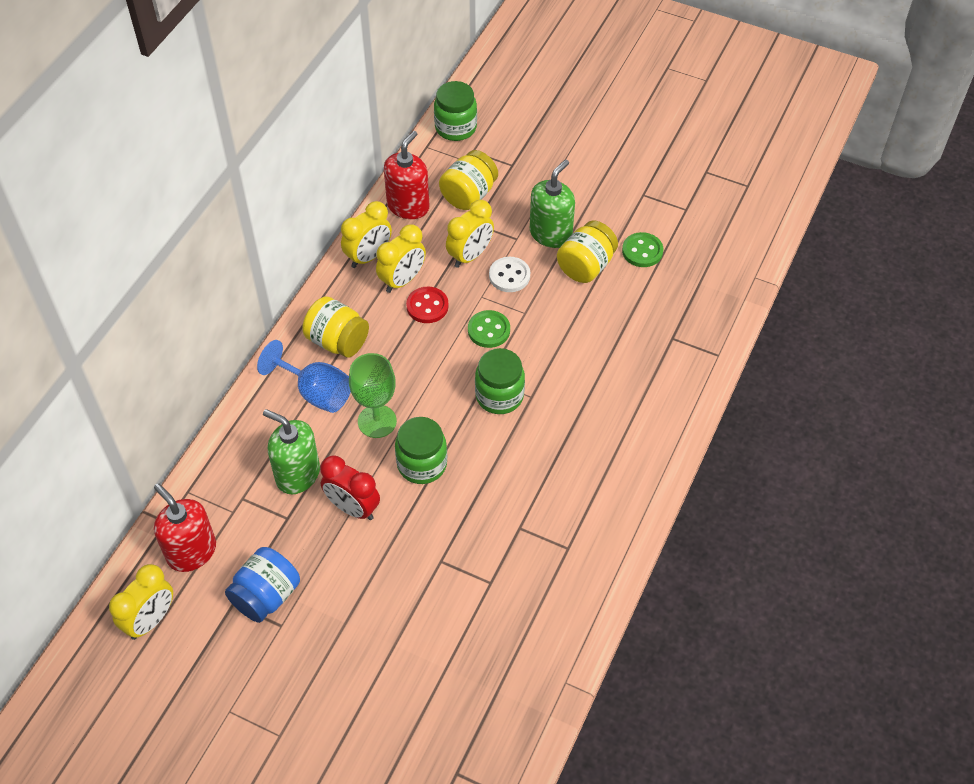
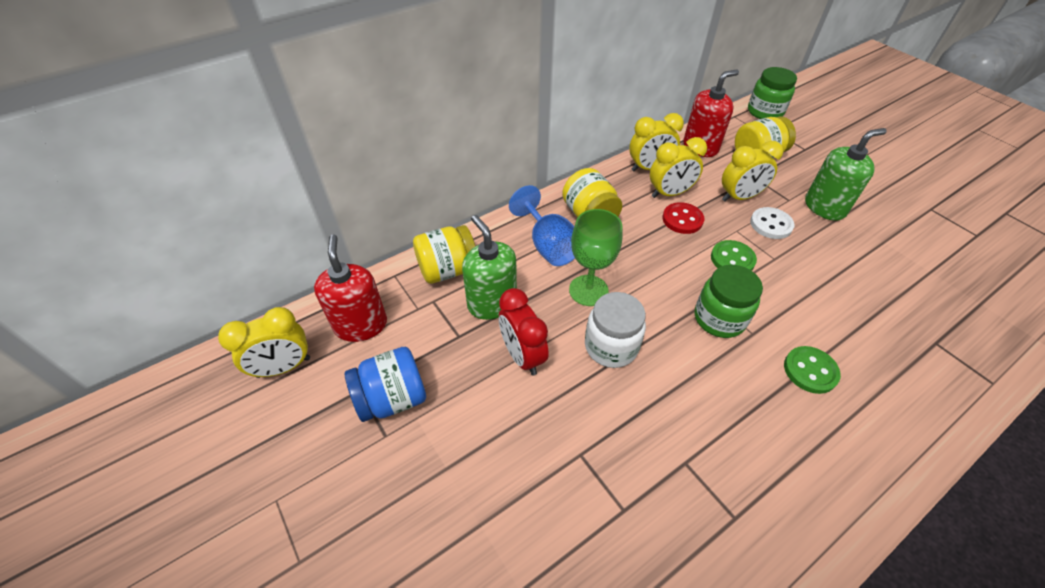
camera: 30 degrees right, 5 degrees down
(422, 464) = (611, 347): green jar -> white jar
(586, 266) = (852, 244): yellow jar -> yellow jar (447, 270)
(642, 251) = (919, 252): green button -> green button (810, 371)

